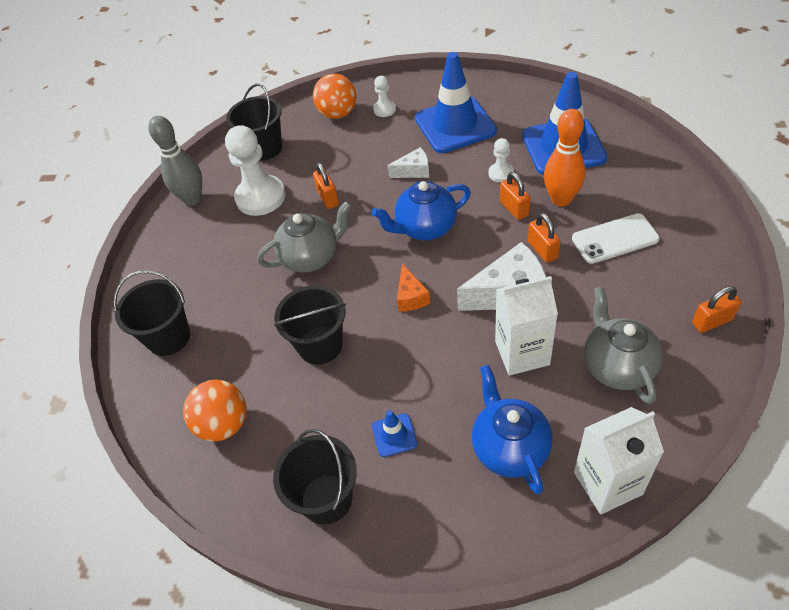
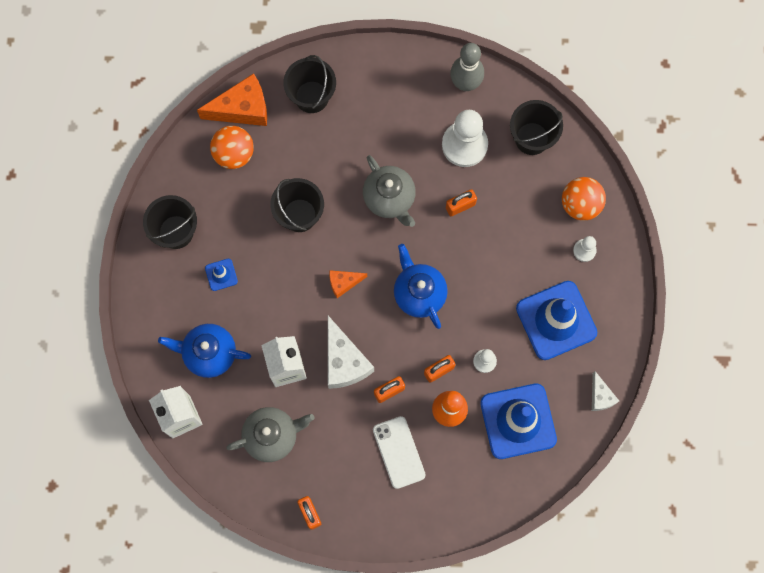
camera: 80 degrees right, 25 degrees up
(163, 415) = (242, 109): none -> orange cheese
(414, 171) = (492, 282): white cheese -> white cheese (600, 396)
(509, 448) = (209, 353): blue teapot -> blue teapot turned 150 degrees counterclockwise

